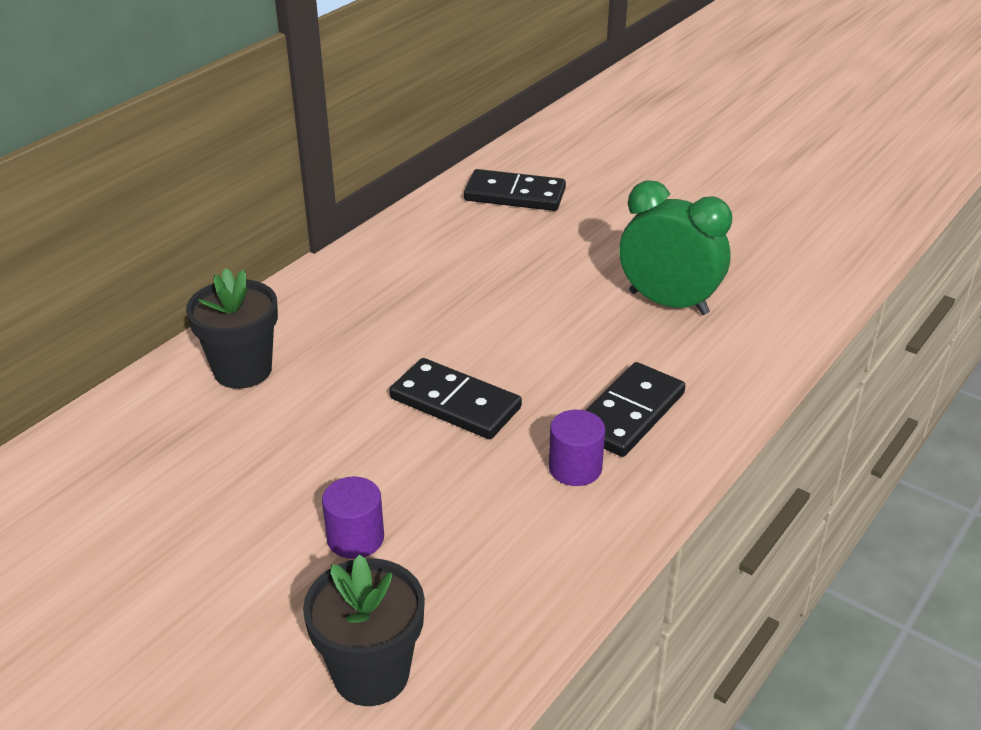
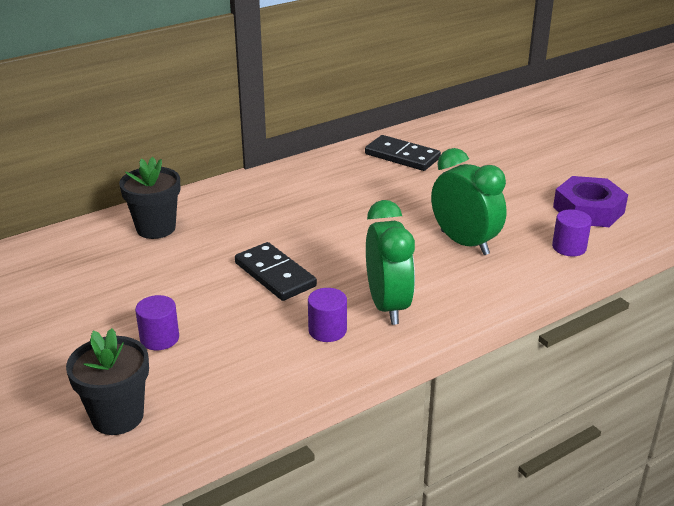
camera: 20 degrees right, 5 degrees down
(629, 413) = (387, 306): black domino -> green clock
(785, 226) = (588, 210): none -> purple nut
(794, 282) = (569, 247): none -> purple cylinder

